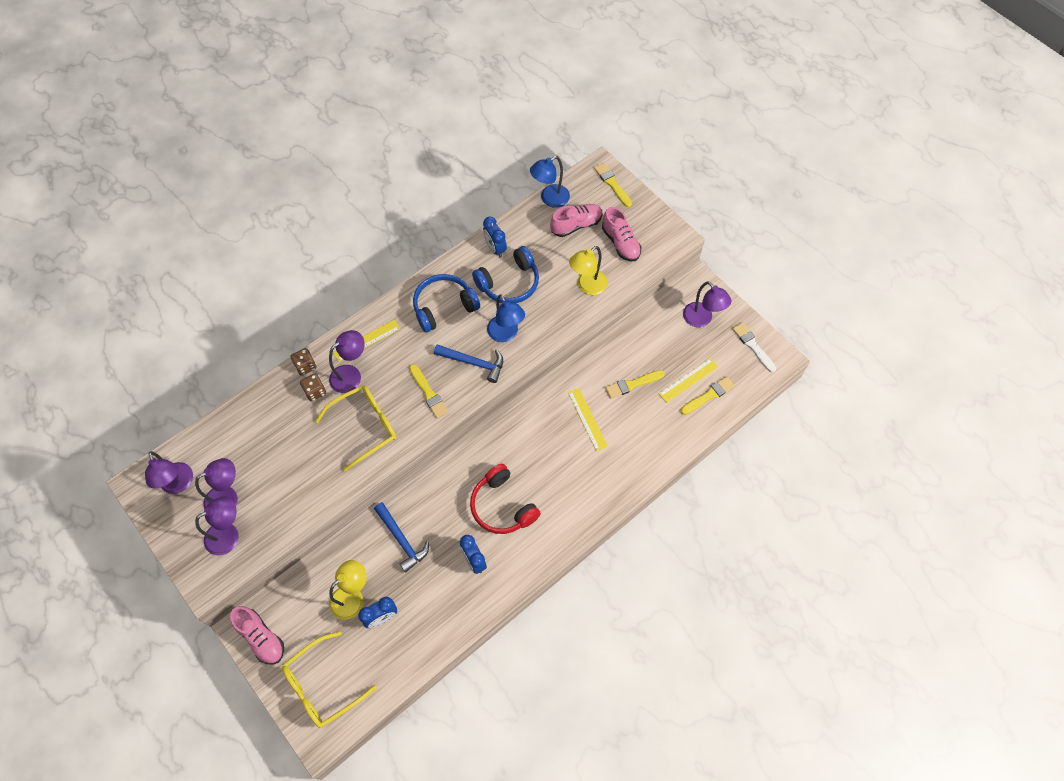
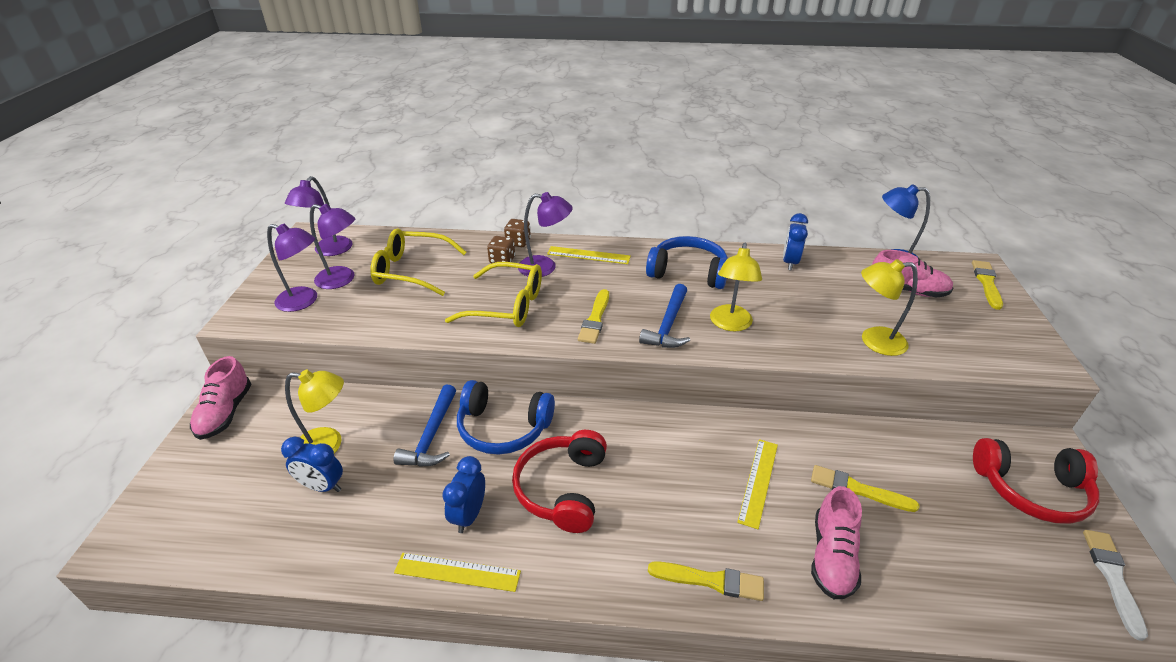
camera: 45 degrees right, 25 degrees down
(322, 685) = (195, 497): yellow glasses -> yellow glasses (411, 271)
(473, 363) = (668, 325): blue hammer -> blue hammer turned 45 degrees clockwise
(506, 334) = (730, 324): blue lamp -> yellow lamp
(509, 283) = (778, 291): blue headphones -> blue headphones (503, 428)
(620, 243) = (956, 330): pink shoe -> pink shoe (832, 556)
(688, 380) = (954, 542): yellow ruler -> yellow ruler (457, 572)
(701, 319) = (1031, 490): purple lamp -> red headphones
(708, 395) = (978, 585): yellow brush -> yellow brush (711, 581)

